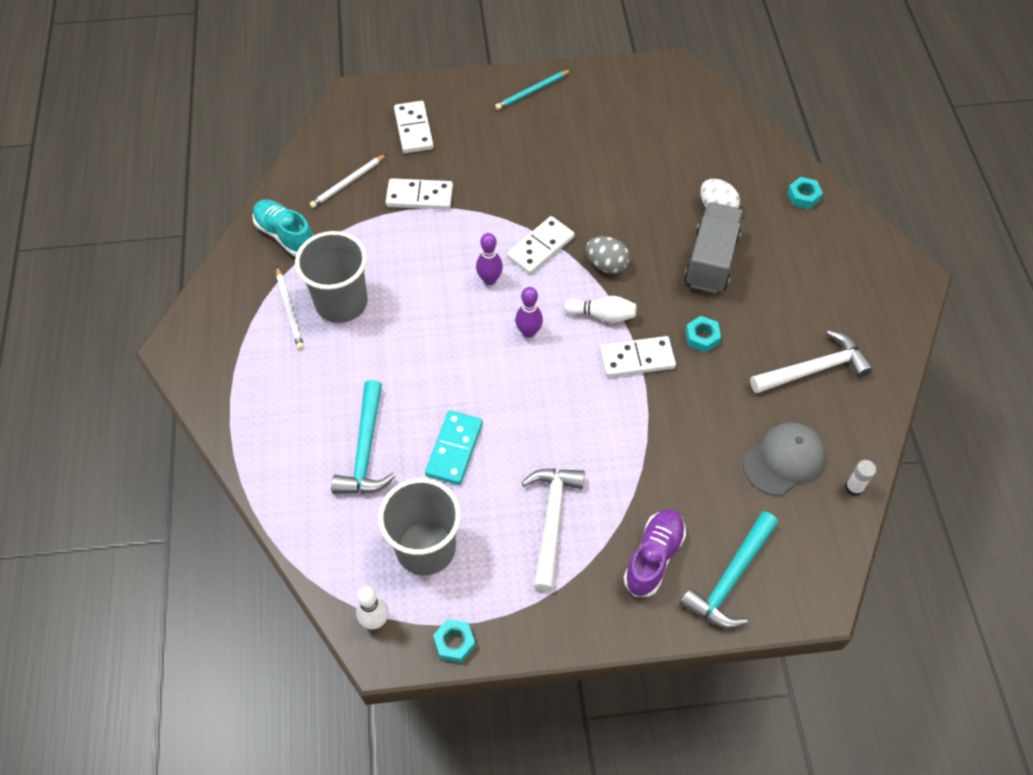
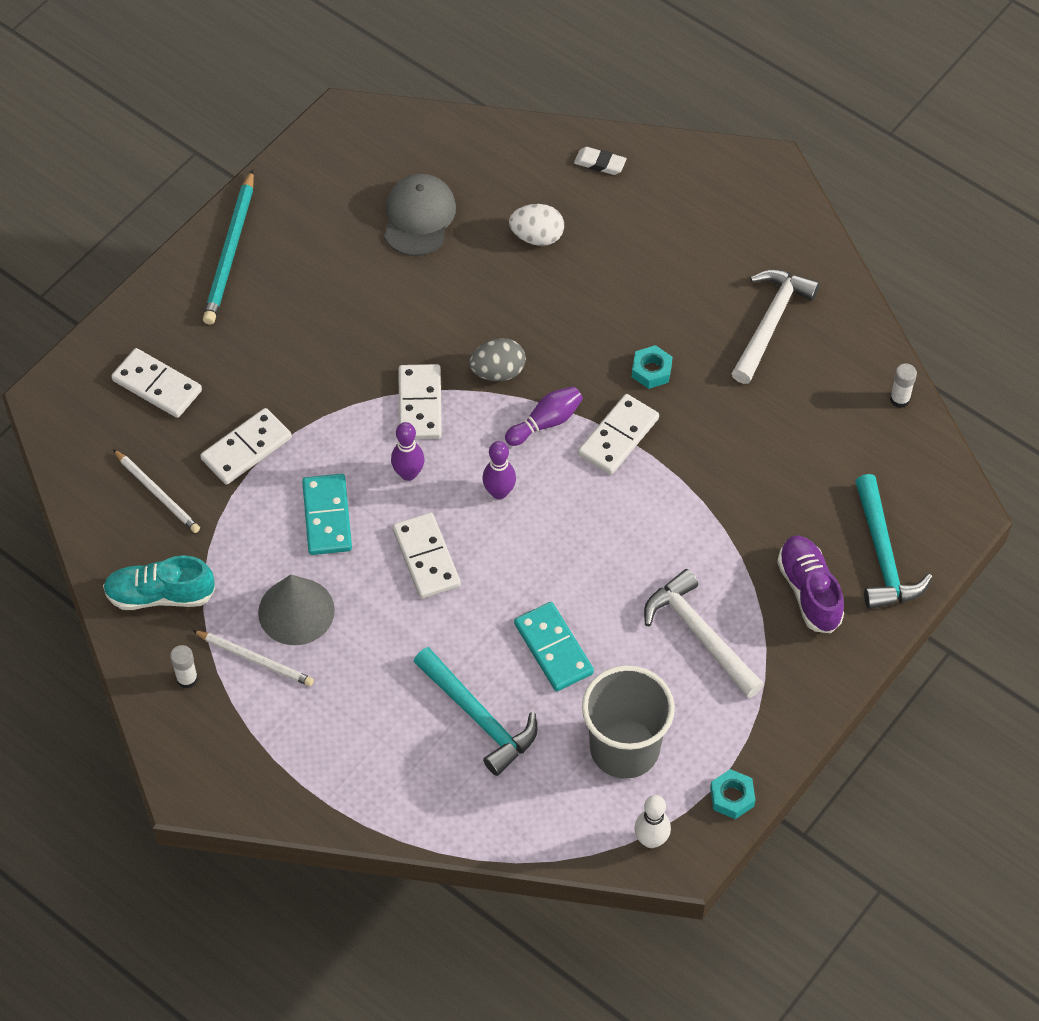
camera: 45 degrees left, 0 degrees up
(244, 290) = (187, 679): none -> white glue stick
(341, 302) = (296, 611): grey cup -> grey cone
(348, 183) = (157, 493): white pencil -> white pencil turned 45 degrees counterclockwise
(418, 266) = (327, 516): none -> turquoise domino
(444, 334) = (426, 558): none -> white domino
(532, 91) = (230, 252): turquoise pencil -> turquoise pencil, size x1.54
(602, 315) = (546, 422): white bowling pin -> purple bowling pin
(711, 260) = (584, 292): grey truck -> none
(784, 460) = (825, 422): grey cap -> grey cap (418, 217)
(803, 196) = (600, 163): turquoise nut -> white eraser

